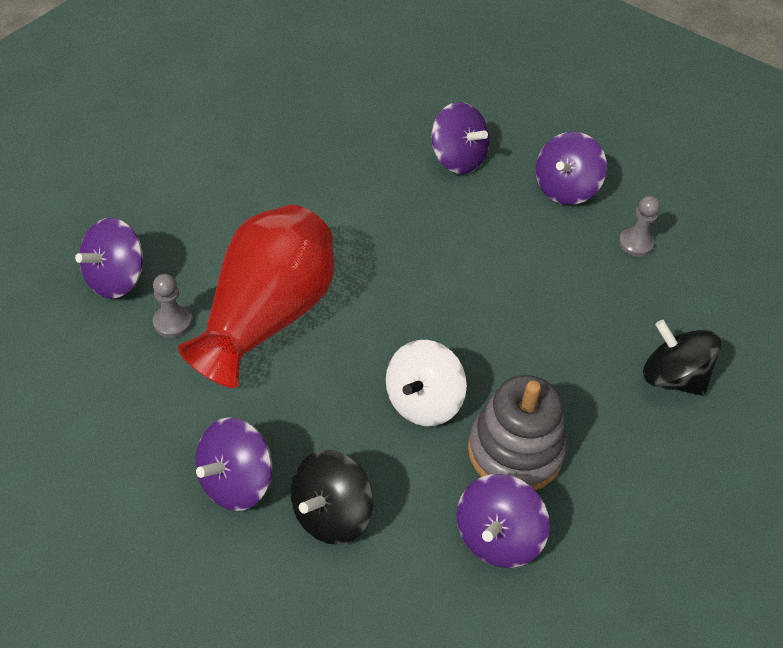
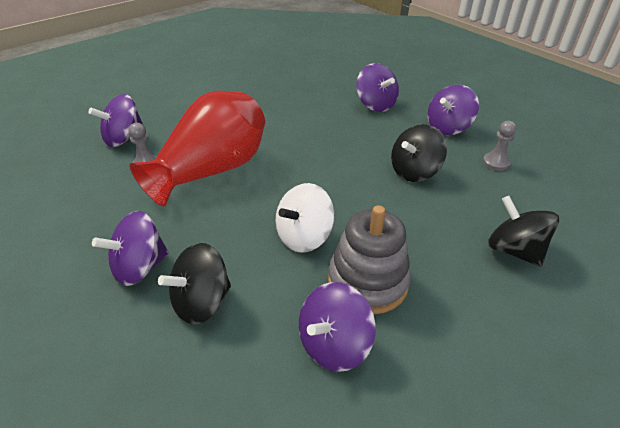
camera: 15 degrees right, 10 degrees down
(535, 275) = (414, 171): none -> black spinning top

